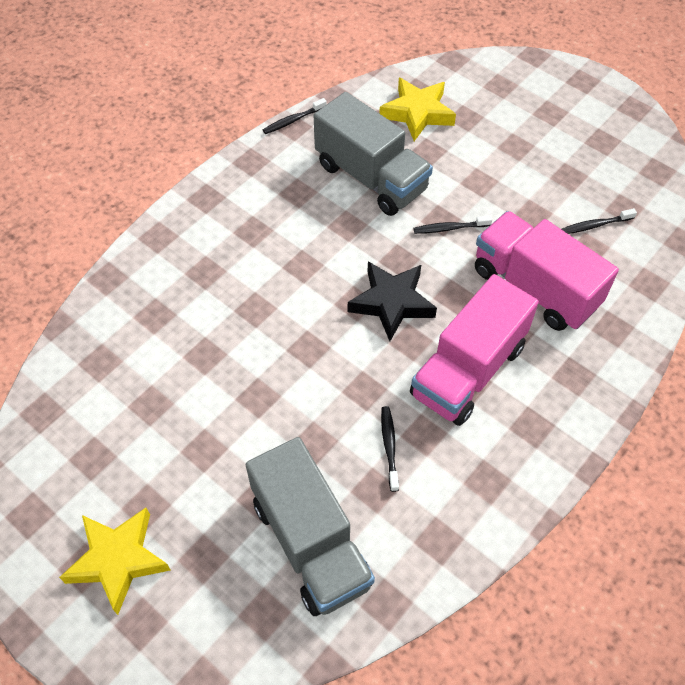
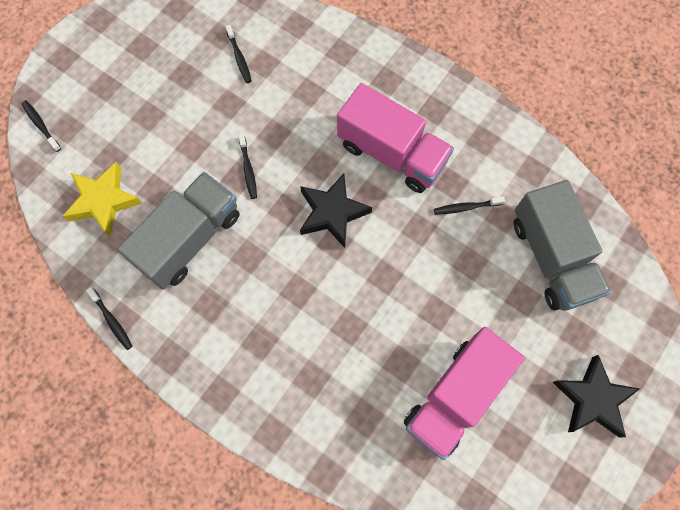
camera: 95 degrees left, 15 degrees up
(118, 560) = (592, 399): yellow star -> black star
(311, 542) = (551, 257): grey truck -> grey truck turned 105 degrees clockwise
(503, 67) = (41, 125): none -> black toothbrush
(535, 288) = (307, 104): pink truck -> pink truck (455, 396)

